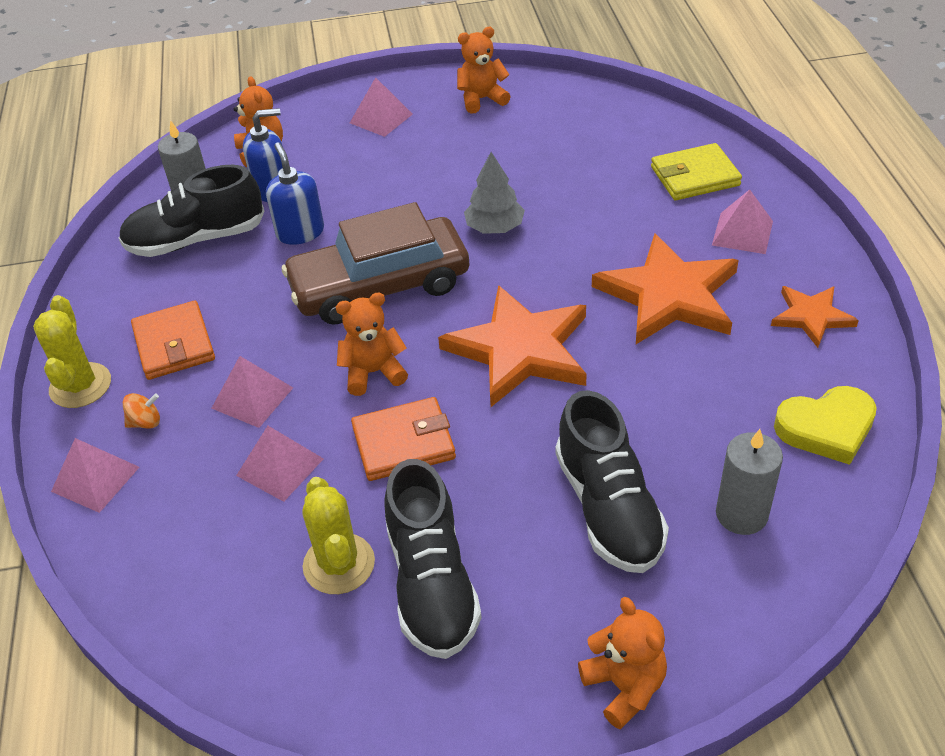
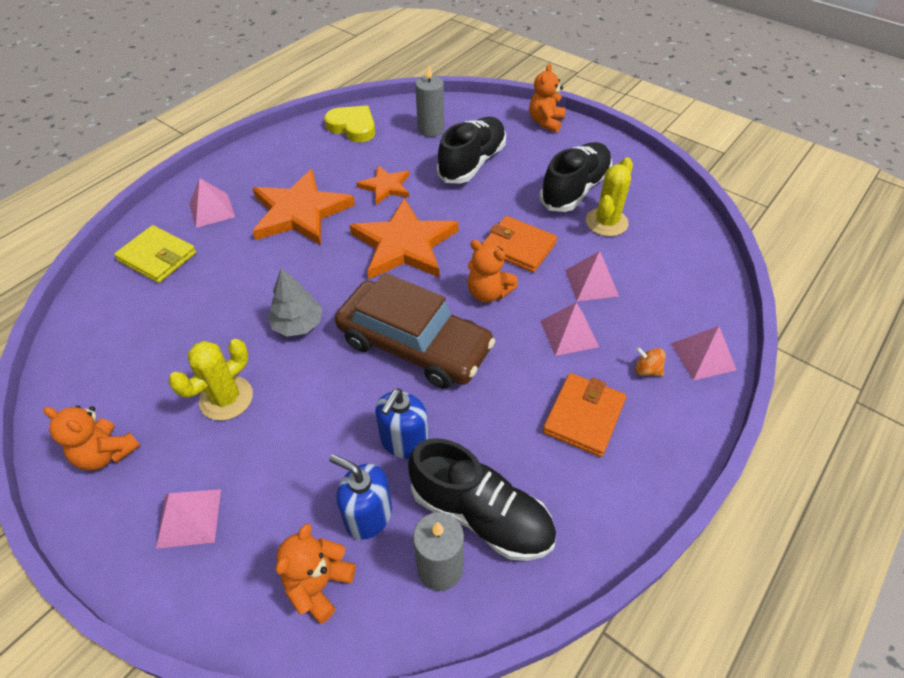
camera: 135 degrees left, 5 degrees up
(80, 386) = (674, 437): yellow cactus -> yellow cactus (226, 398)
(811, 317) = (273, 158): orange star -> orange star (386, 187)

